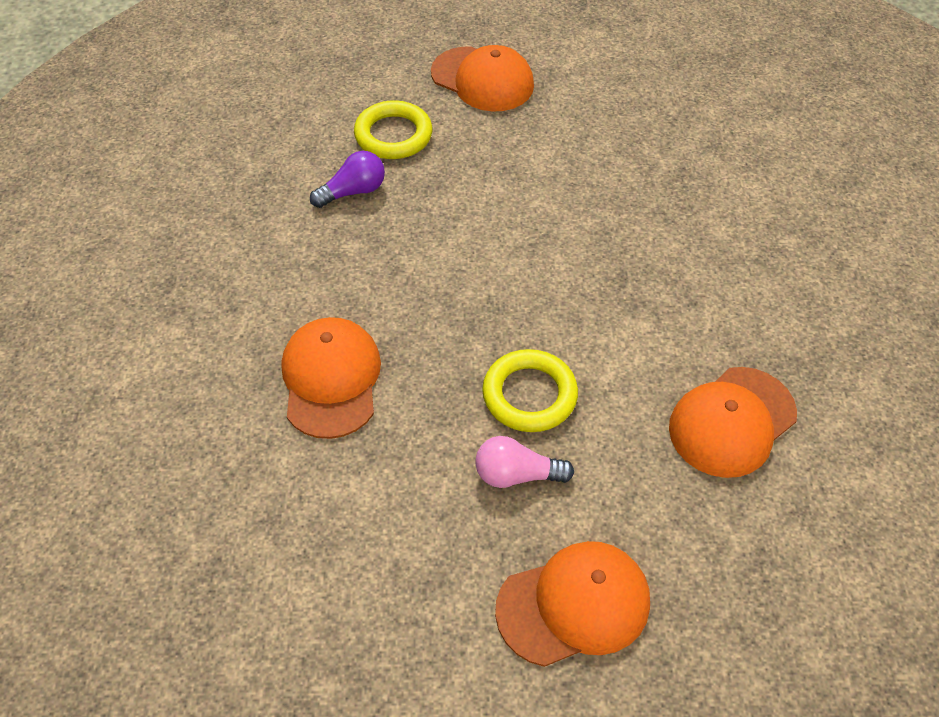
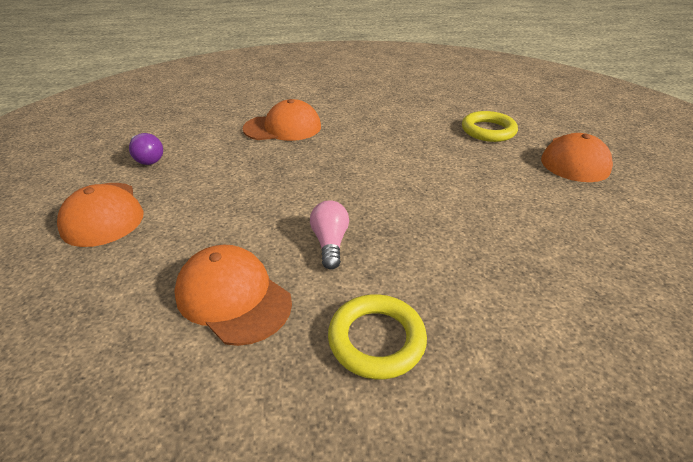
camera: 85 degrees right, 15 degrees down
(353, 191) = (429, 122): purple light bulb -> purple light bulb (147, 158)
(516, 475) = (205, 189): pink light bulb -> pink light bulb (330, 243)
(529, 395) = (268, 191): yellow ring -> yellow ring (376, 339)

